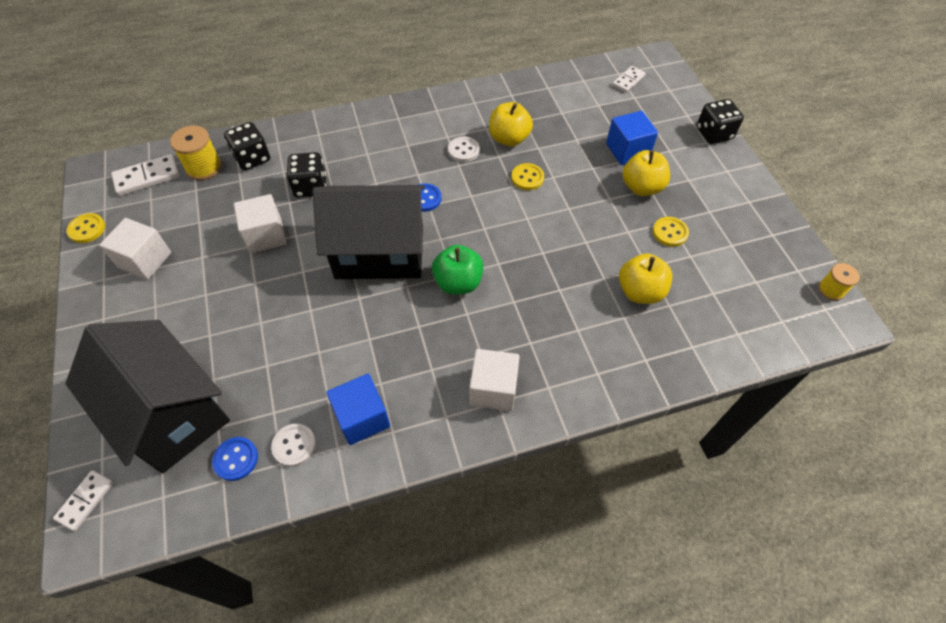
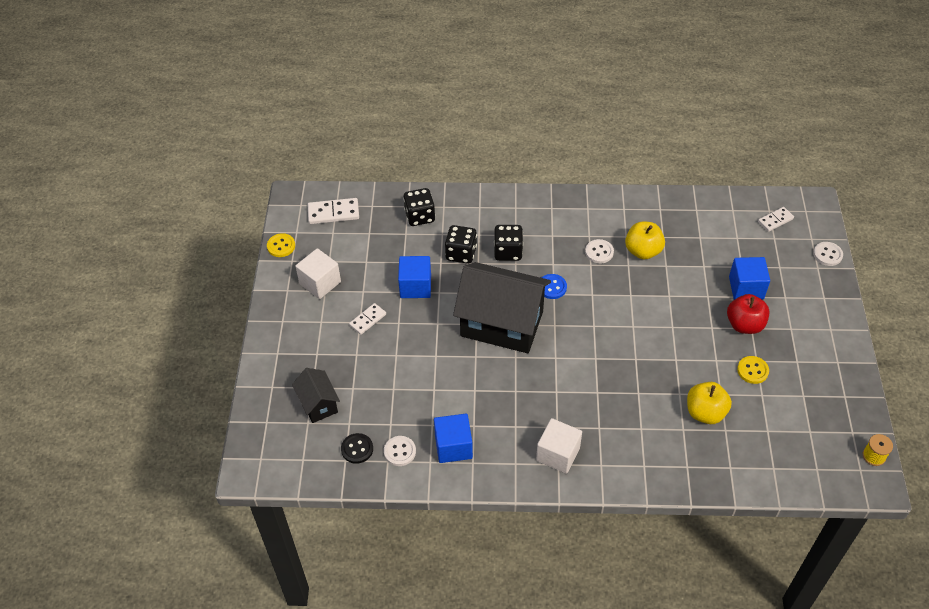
camera: 20 degrees right, 5 degrees down
(85, 501) = (252, 447): white domino -> white domino (368, 320)
(170, 413) = (318, 404): black house -> black house, size x0.48
(204, 167) = (379, 215): yellow spool -> none
(236, 459) = (357, 449): blue button -> black button
(265, 235) = (415, 286): white cube -> blue cube
(458, 283) = (557, 365): green apple -> none
(527, 178) = (646, 291): yellow button -> none
(641, 187) = (744, 325): yellow apple -> red apple
(691, 101) = (827, 254): none -> white button
(714, 134) = (834, 291): black dice -> black dice (508, 252)

